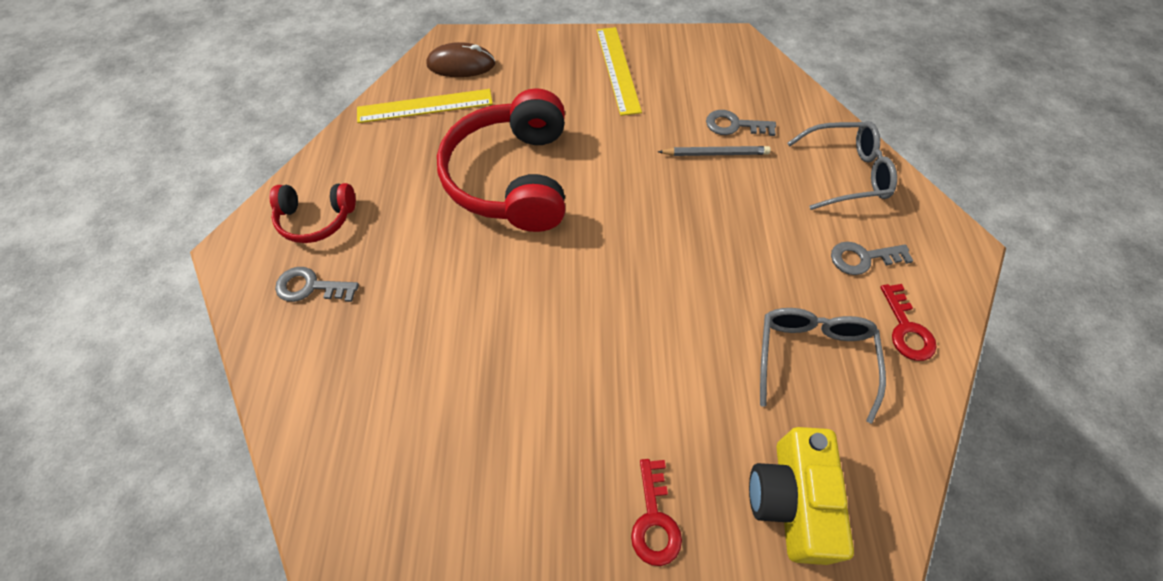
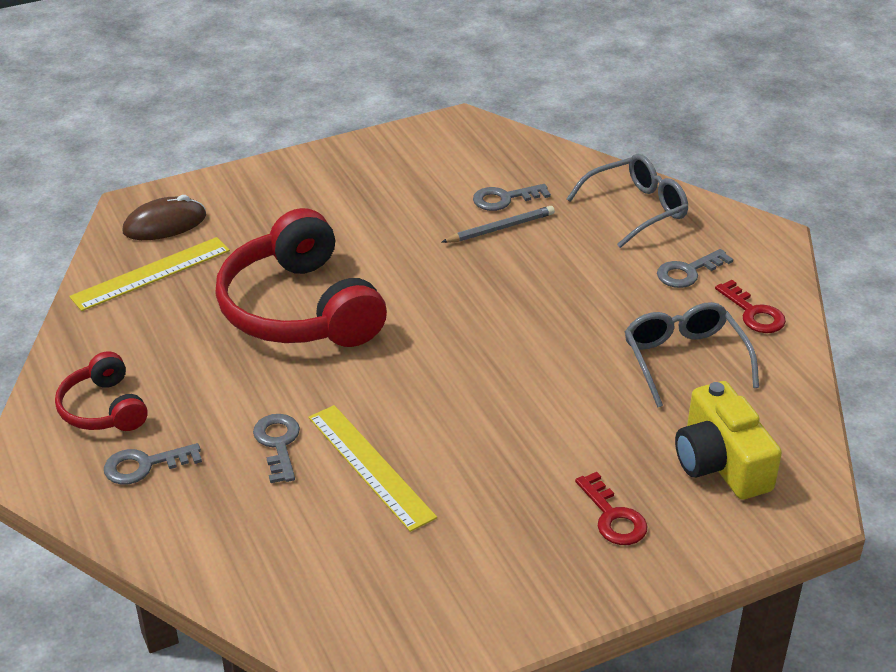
camera: 25 degrees left, 20 degrees down
(316, 219) = (103, 409): red headphones -> red headphones turned 90 degrees clockwise
(419, 307) = (278, 444): none -> grey key
(617, 69) = (349, 182): yellow ruler -> yellow ruler (370, 466)

